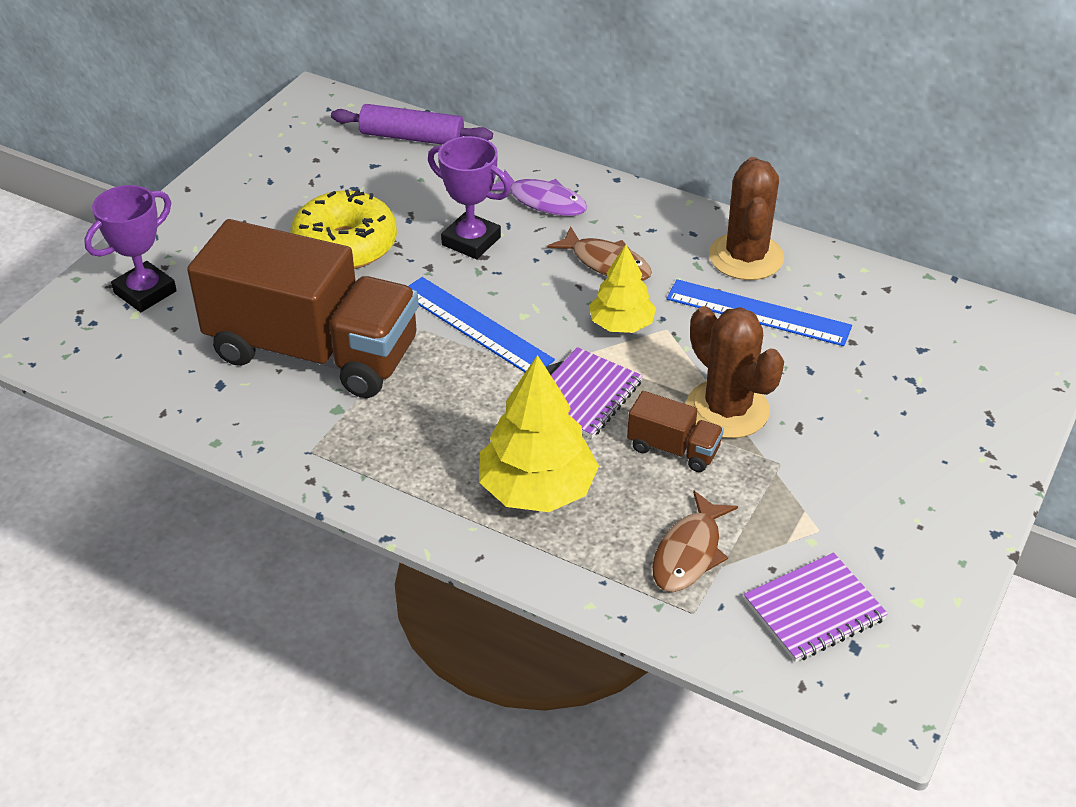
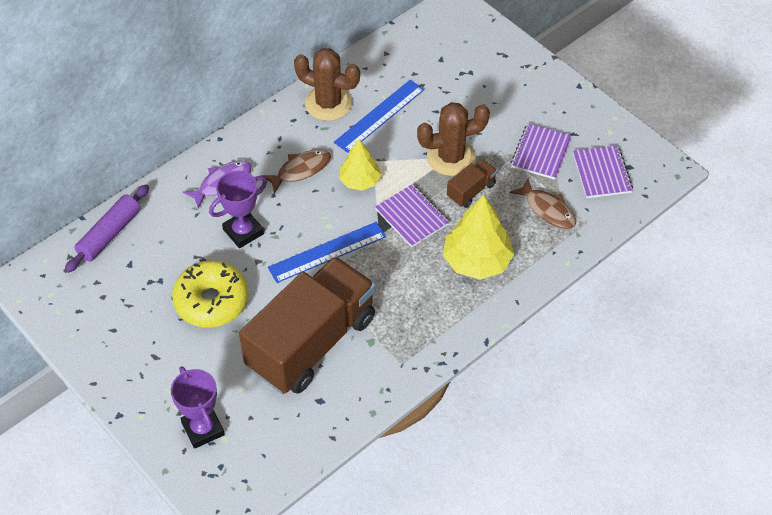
camera: 70 degrees left, 10 degrees up
(807, 516) = (541, 153): none -> purple notebook

